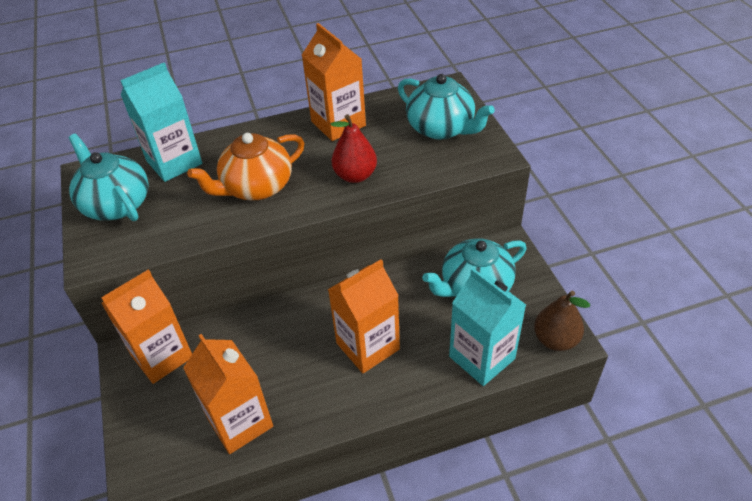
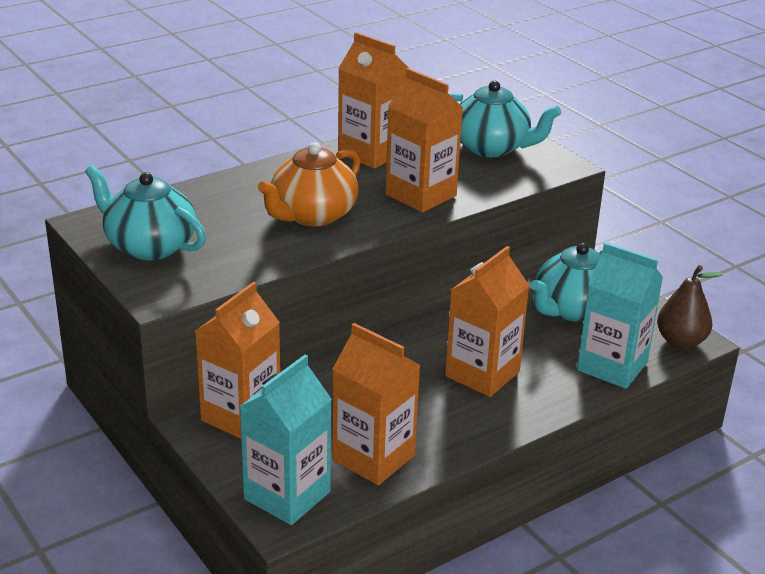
camera: 20 degrees left, 15 degrees down
(174, 162) = (195, 203): turquoise carton -> turquoise carton (287, 495)
(355, 175) = (421, 195): red pear -> orange carton

